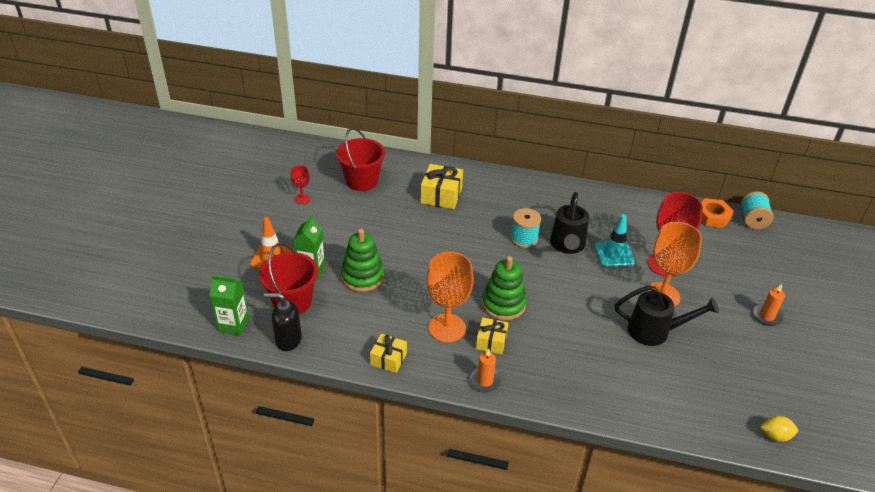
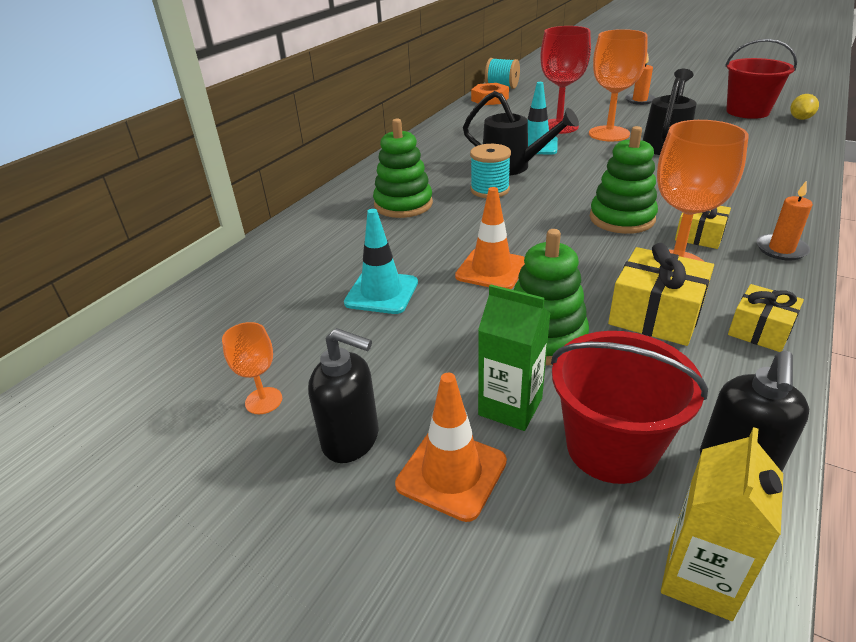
camera: 70 degrees left, 5 degrees down
(233, 325) = (700, 578): green carton -> yellow carton
(285, 228) = (351, 439): none -> black soap dispenser
(302, 199) = (263, 400): red goblet -> orange goblet
(361, 181) = (264, 312): red bucket -> red bucket (747, 111)
(388, 215) = (381, 293): none -> turquoise traffic cone
(421, 251) = (491, 270): none -> orange traffic cone
(441, 195) = (360, 238): yellow gift -> yellow gift (655, 315)
(488, 204) = (403, 204): none -> green stacking toy

